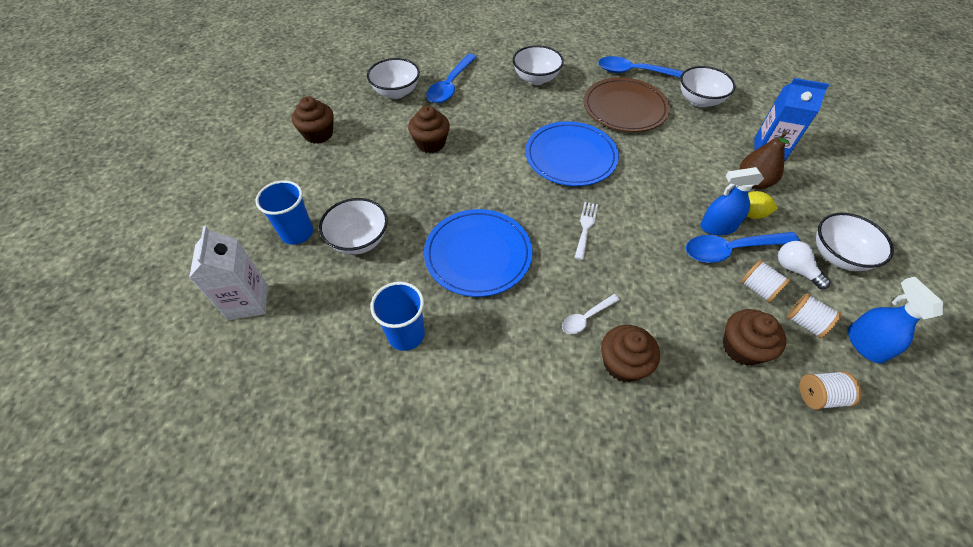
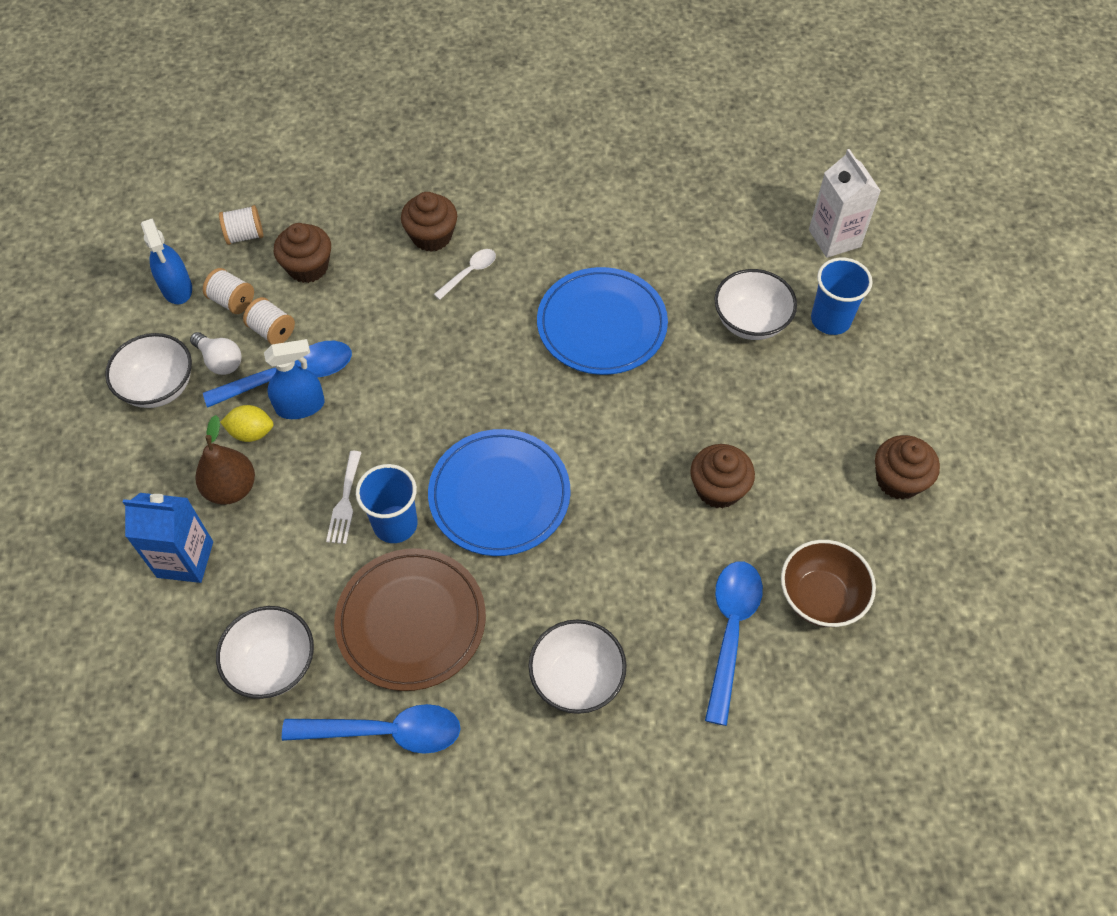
camera: 170 degrees right, 5 degrees up
(396, 92) = (820, 597): white bowl -> brown bowl
(406, 334) = (654, 231): blue cup -> blue cup (395, 524)
(585, 227) = (473, 380): white fork -> white fork (345, 502)

